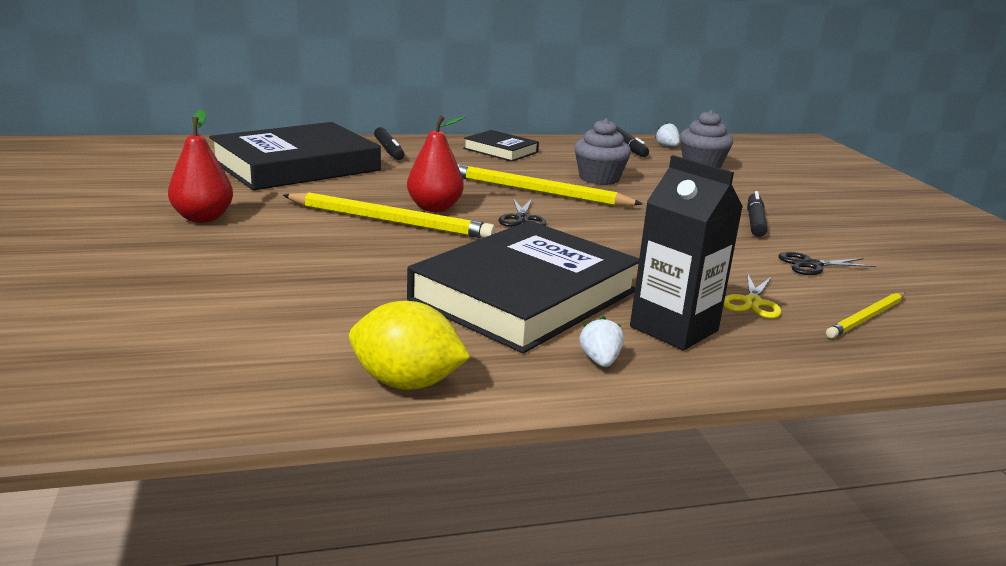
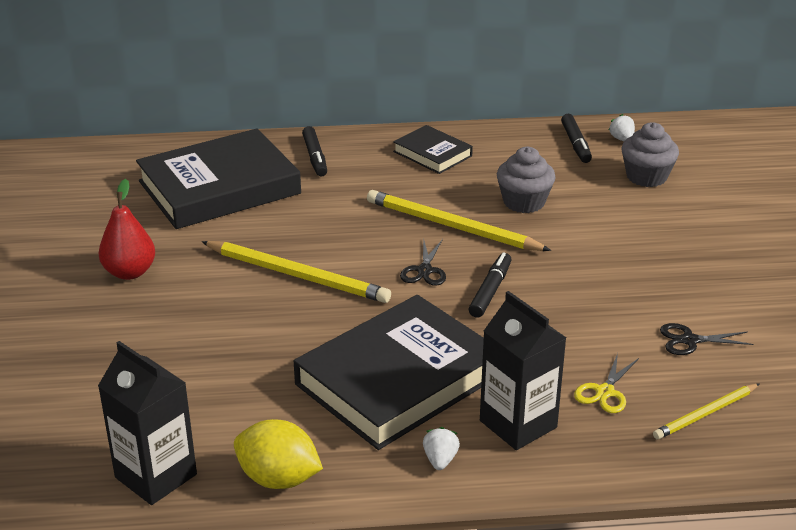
camera: 10 degrees right, 10 degrees up
(243, 384) = (156, 476): none -> black carton
(434, 208) = (343, 255): red pear -> none
(755, 221) = (663, 273): black marker -> black marker (490, 291)

